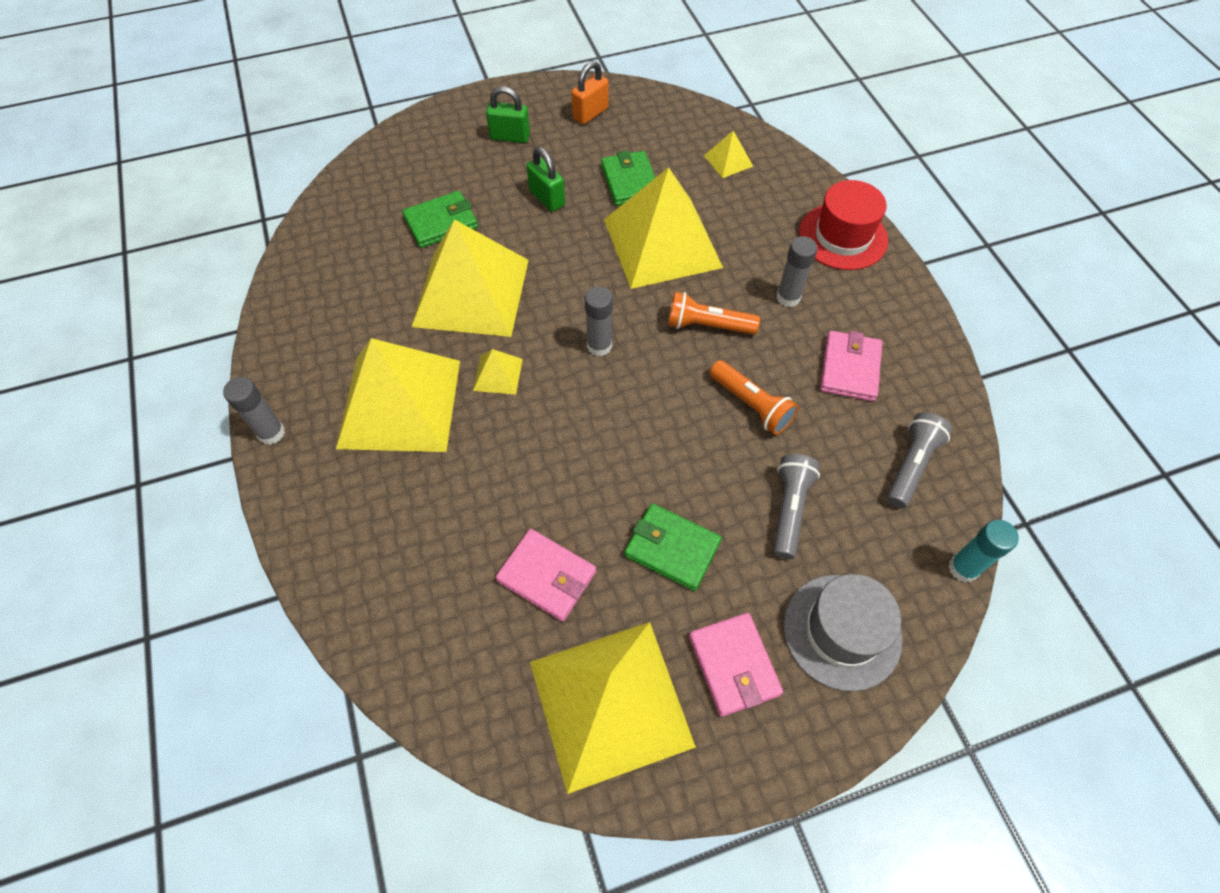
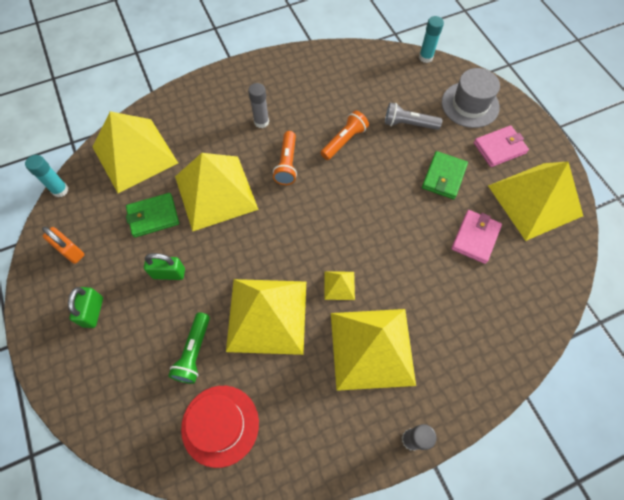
camera: 95 degrees left, 5 degrees up
(441, 222) = (194, 352): green wallet -> green flashlight
(547, 198) = (168, 273): green padlock -> green padlock turned 45 degrees clockwise
(599, 346) = (309, 224): grey glue stick -> none
(676, 98) = (60, 190): none -> turquoise glue stick
(728, 161) = (135, 154): yellow pyramid -> yellow pyramid, size x2.44
(842, 236) = (210, 93): red hat -> red hat (220, 425)
(849, 368) = (312, 94): pink wallet -> none
(911, 466) = (372, 72): grey flashlight -> none

